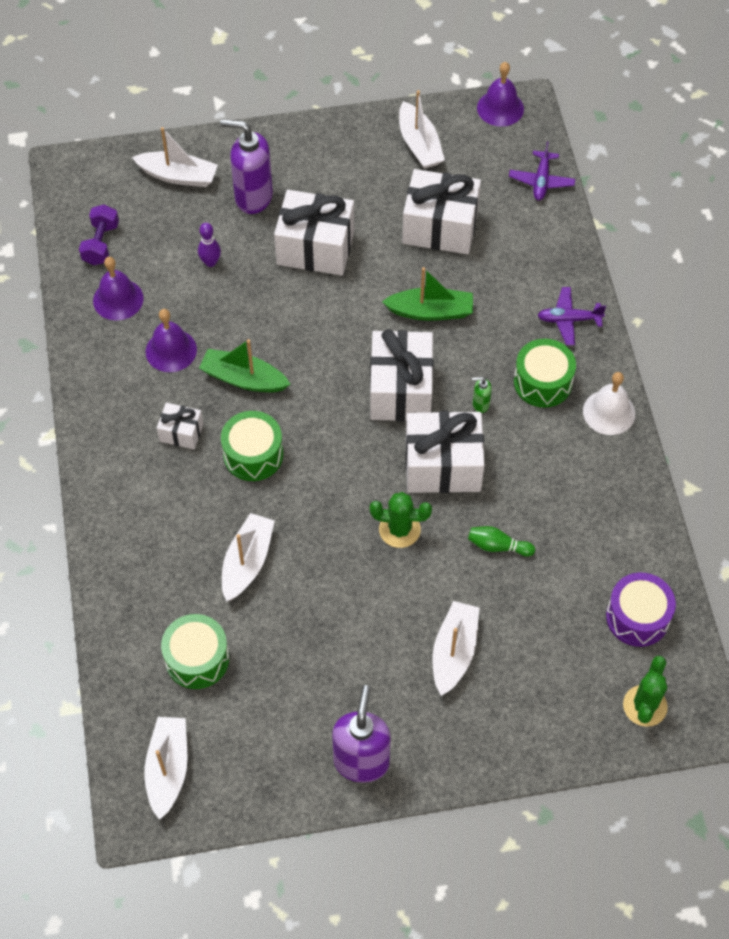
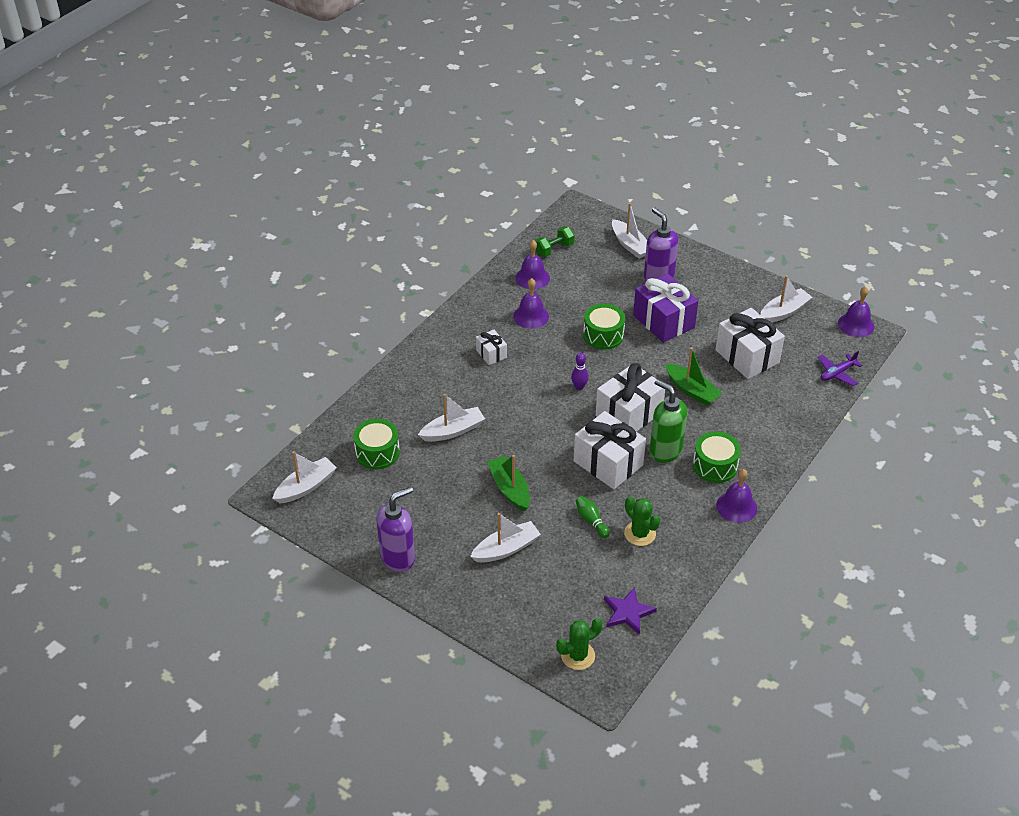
camera: 45 degrees right, 15 degrees down
(101, 244) = (554, 249): purple dumbbell -> green dumbbell
(210, 262) = (599, 292): purple bowling pin -> purple bowling pin (579, 387)
(243, 379) = (552, 352): green boat -> green boat (510, 489)
(253, 454) = (515, 388): green drum -> green drum (603, 335)
(315, 248) = (663, 321): white gift -> purple gift
(399, 529) = (548, 474): green cactus -> green cactus (640, 533)
(419, 144) = (784, 312): white boat -> white boat turned 150 degrees counterclockwise
(480, 404) = (665, 451): green soap dispenser -> green soap dispenser, size x2.33
(569, 320) = (769, 448): purple plane -> none
(609, 412) = (736, 507): white bell -> purple bell
(637, 617) = (628, 612): purple drum -> purple star

